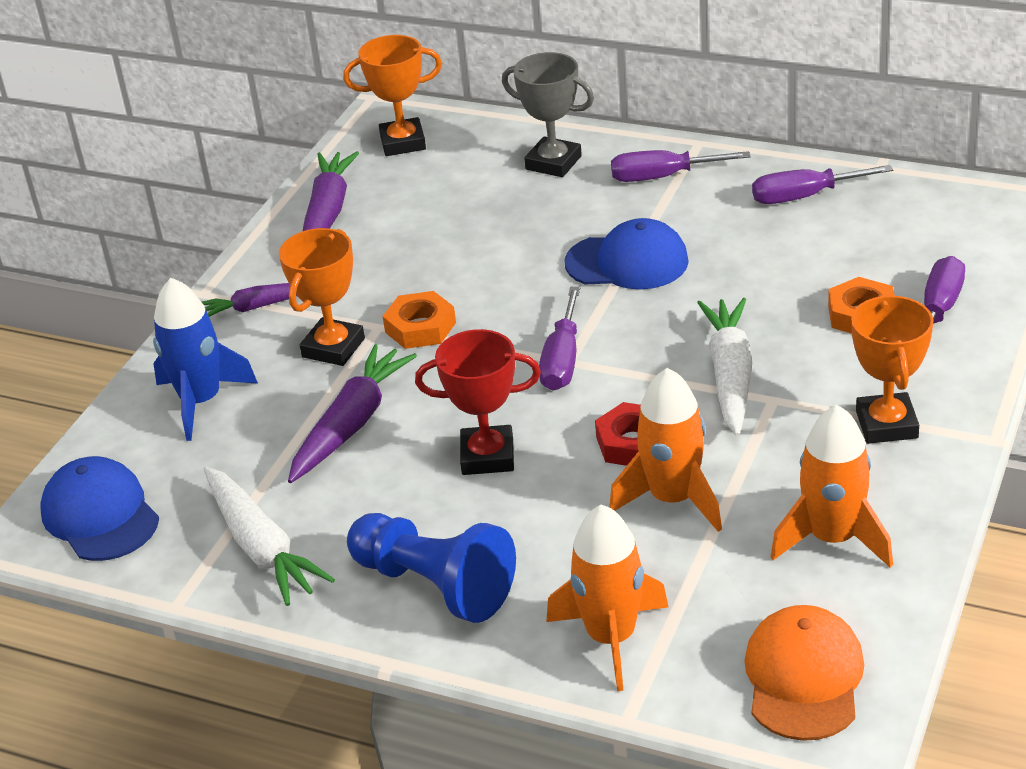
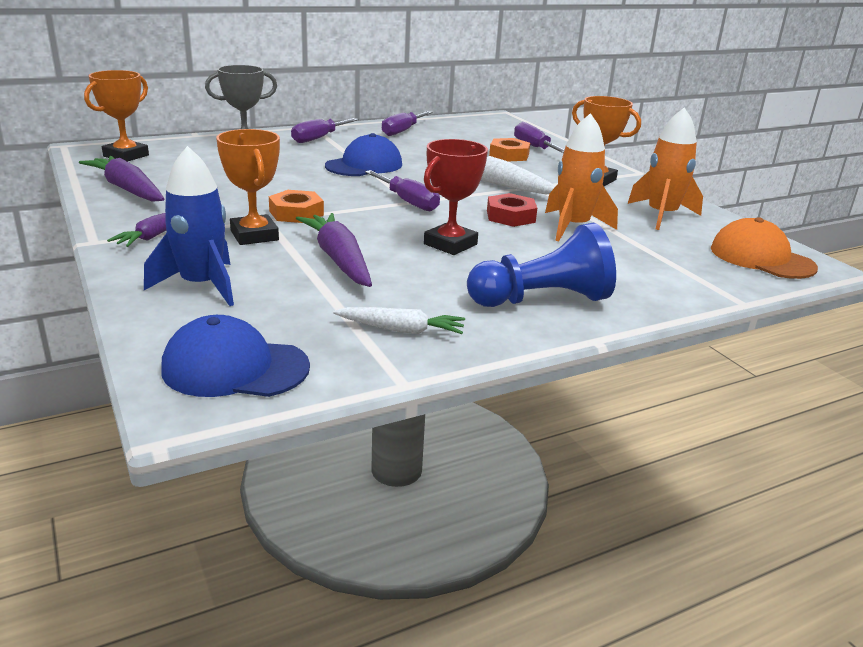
camera: 55 degrees left, 10 degrees down
(262, 547) = (401, 330): white carrot -> white carrot, size x0.63
(611, 638) = (667, 280): orange rocket -> none

